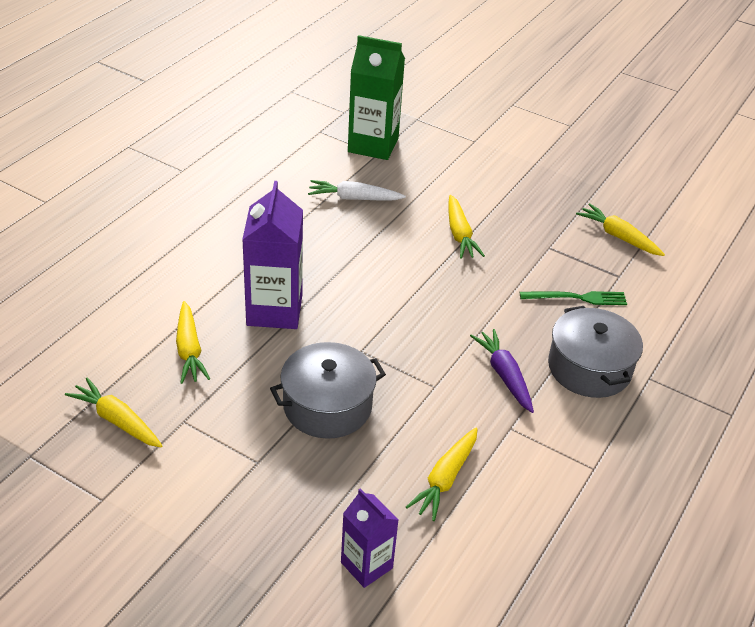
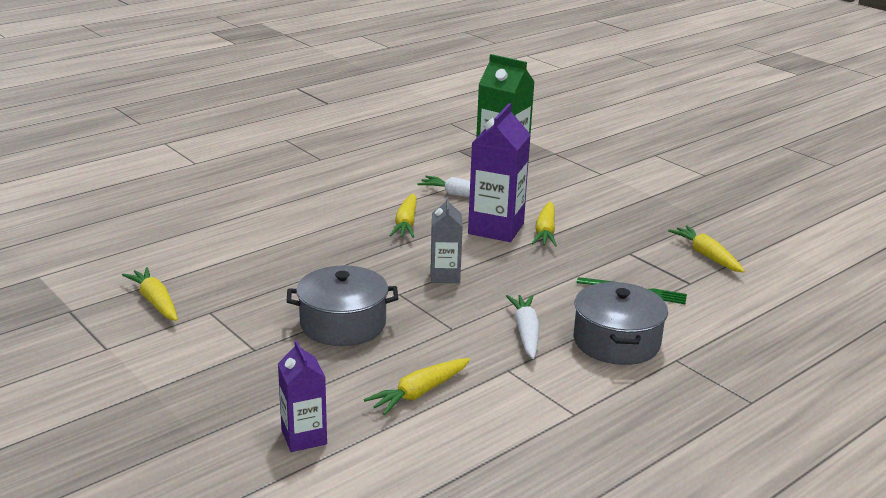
camera: 20 degrees right, 15 degrees down
(189, 350) = (247, 268): yellow carrot -> yellow carrot (406, 223)
(274, 310) = (339, 255): purple carton -> purple carton (496, 229)
(393, 316) = (445, 276): none -> grey carton
(504, 375) = (526, 332): purple carrot -> white carrot

